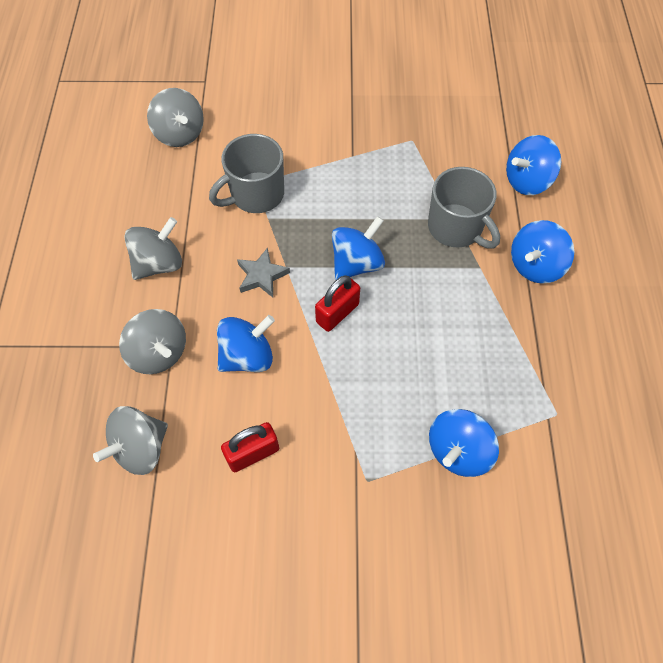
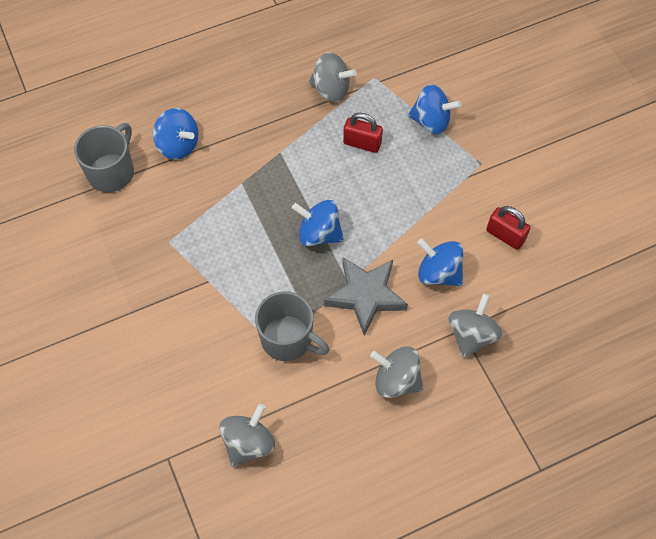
camera: 115 degrees left, 0 degrees up
(140, 448) = (546, 307): grey spinning top -> grey spinning top (331, 90)
(262, 276) = (366, 296): grey star -> grey star, size x1.74
(337, 313) = (370, 229): red padlock -> red padlock (362, 143)
(456, 228) = (250, 178): grey mug -> grey mug (112, 172)
(535, 265) = (261, 119): blue spinning top -> none

